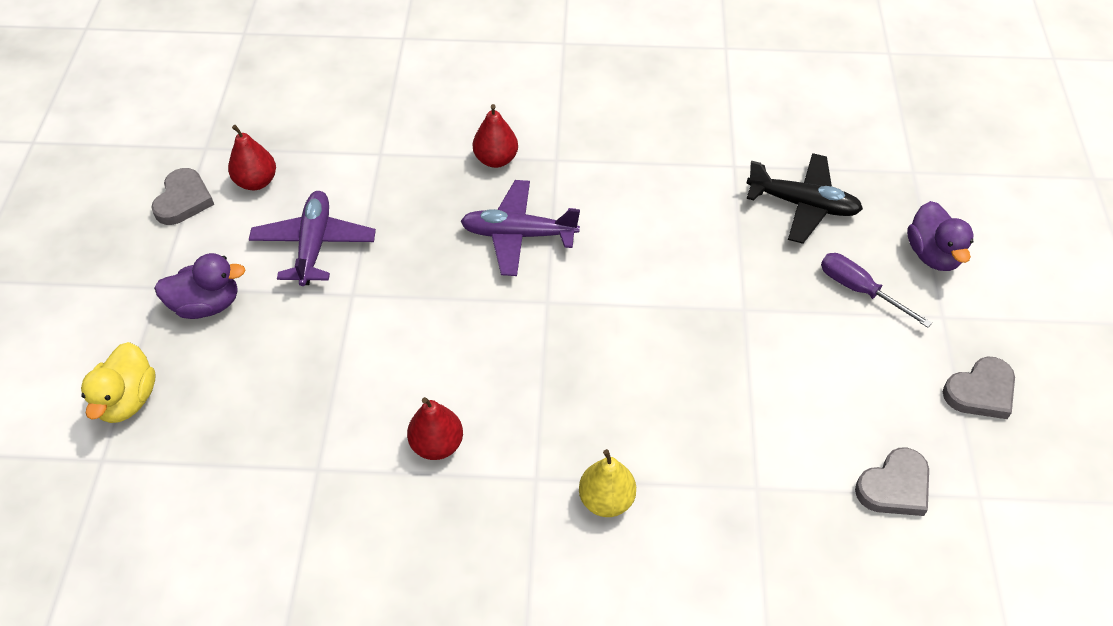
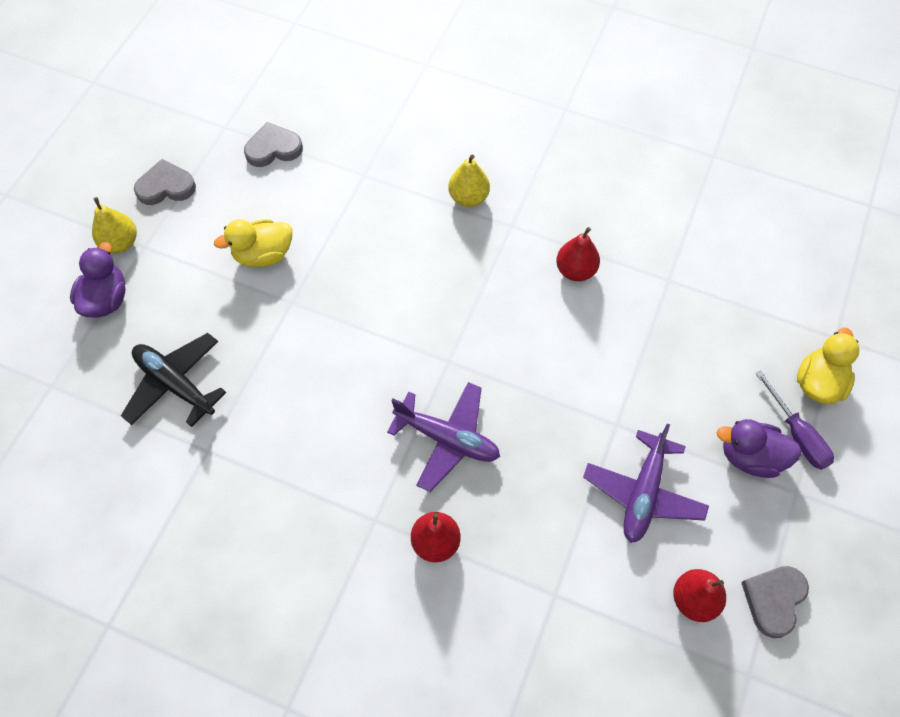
camera: 160 degrees left, 10 degrees up
(809, 348) = (263, 255): none -> yellow duck
(859, 290) = (189, 288): purple screwdriver -> purple screwdriver (797, 434)
(971, 312) = (120, 243): none -> yellow pear

